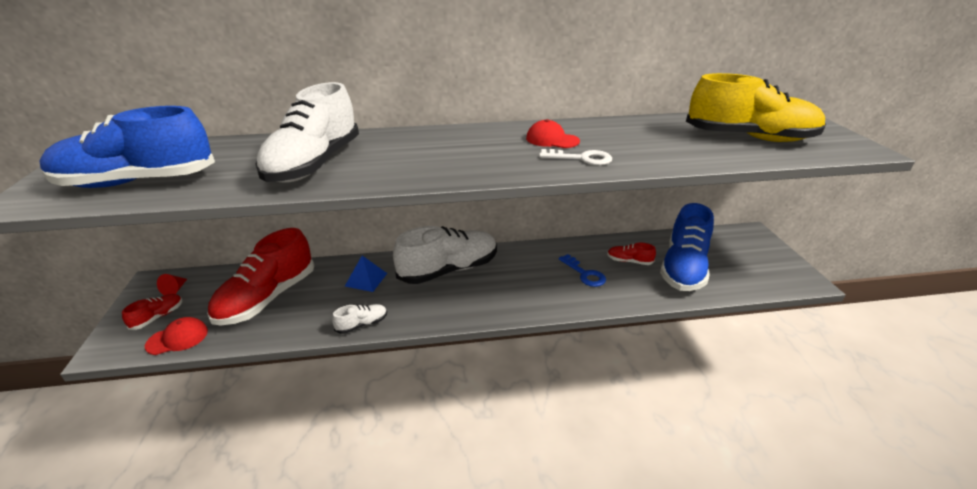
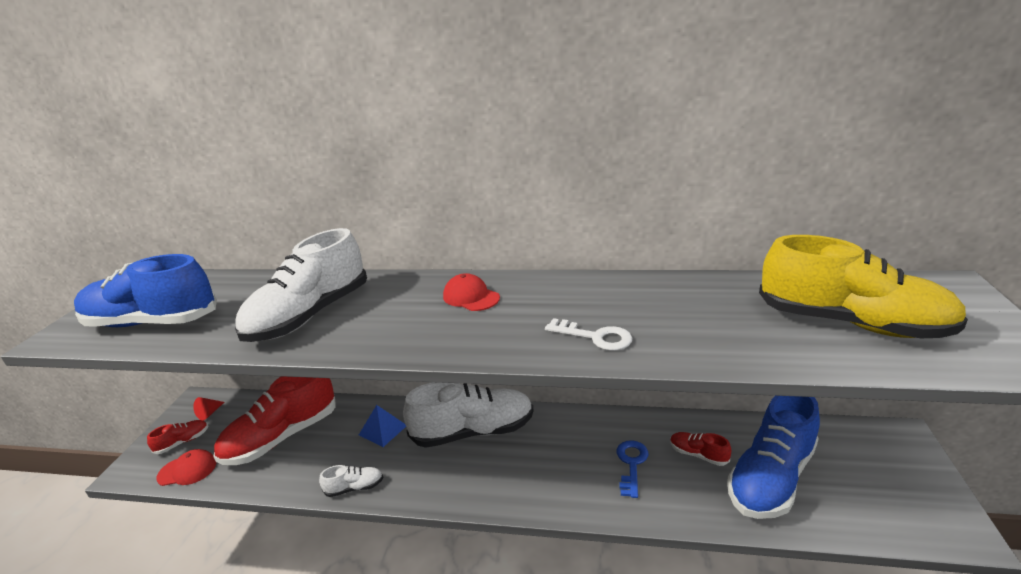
camera: 20 degrees right, 5 degrees down
(552, 140) = (578, 303): red cap -> red cap (471, 297)
(584, 274) = (631, 464): blue key -> blue key turned 150 degrees counterclockwise

